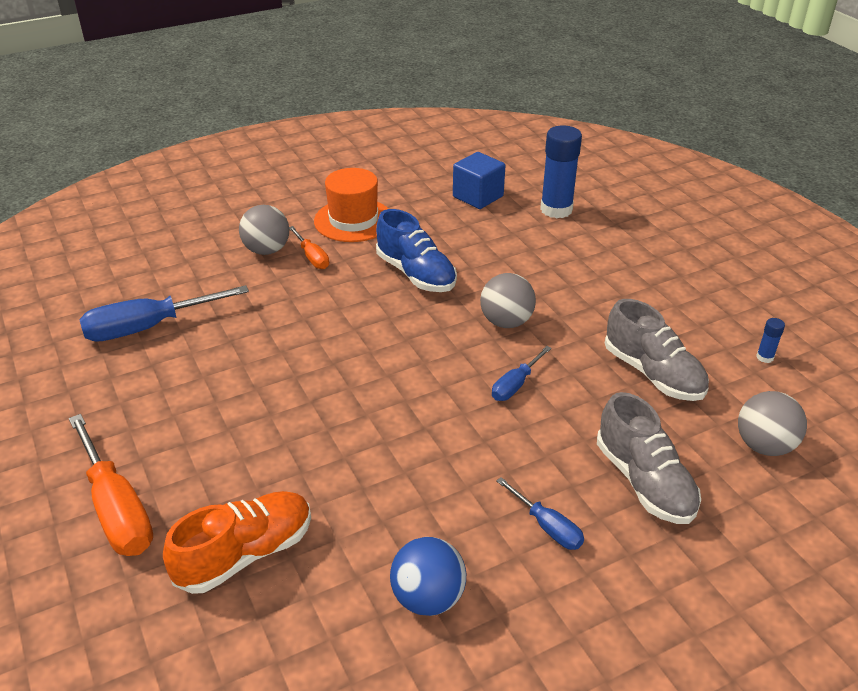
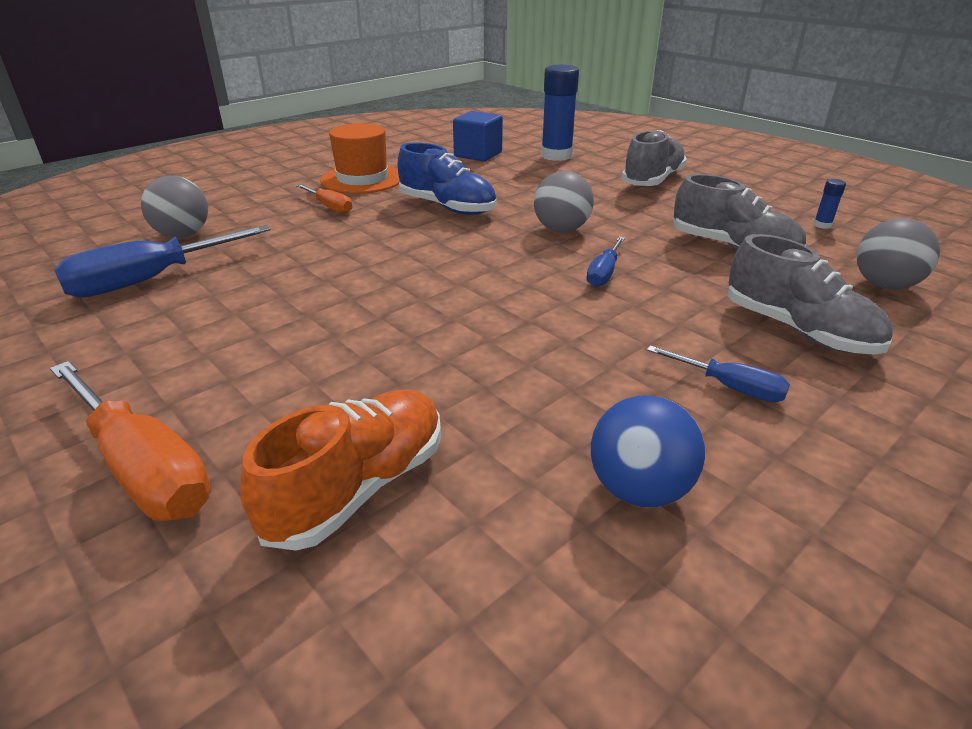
camera: 15 degrees left, 5 degrees down
(267, 250) = (277, 207): grey ball -> grey ball (183, 235)
(634, 264) = (652, 180): none -> grey shoe

